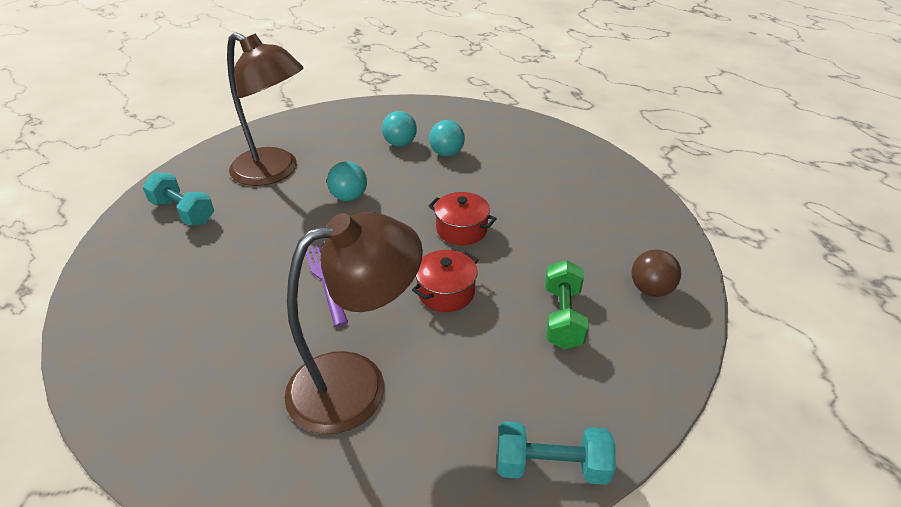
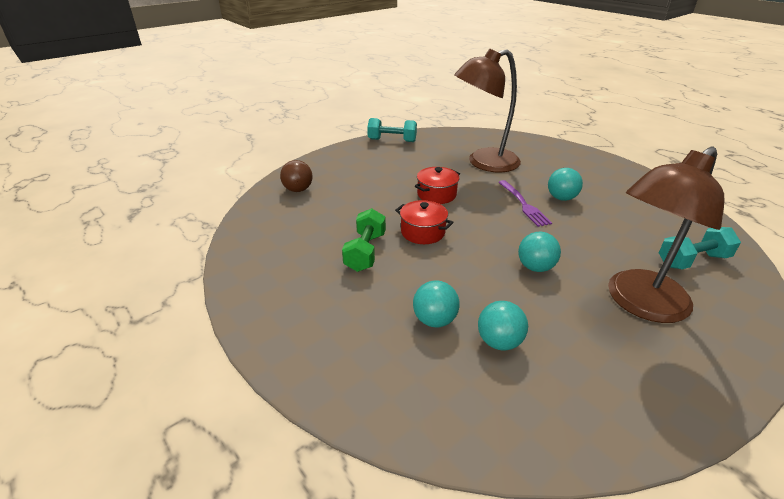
camera: 175 degrees left, 5 degrees down
(183, 212) = (692, 260): turquoise dumbbell -> turquoise dumbbell turned 60 degrees counterclockwise
(265, 296) = (561, 198): none -> turquoise ball
(275, 172) = (639, 304): brown lamp -> brown lamp turned 75 degrees counterclockwise
(563, 317) = (364, 180): green dumbbell -> green dumbbell (365, 252)

